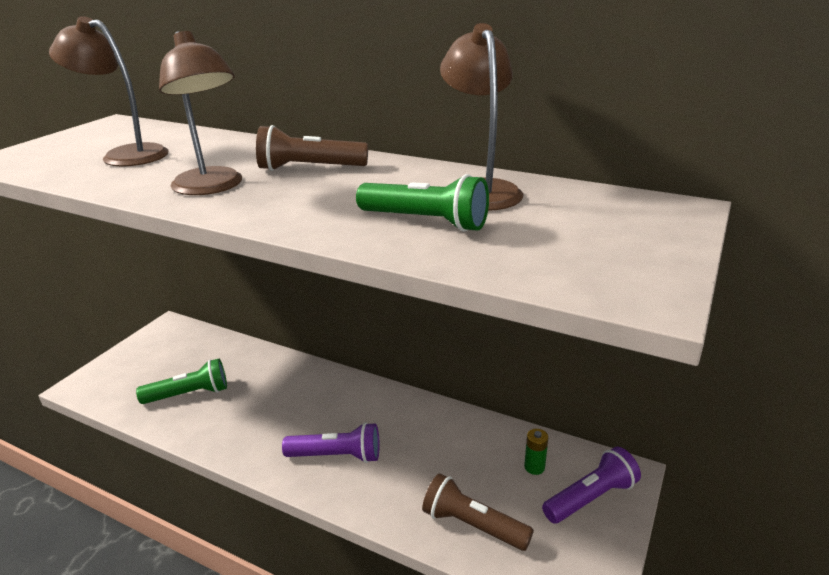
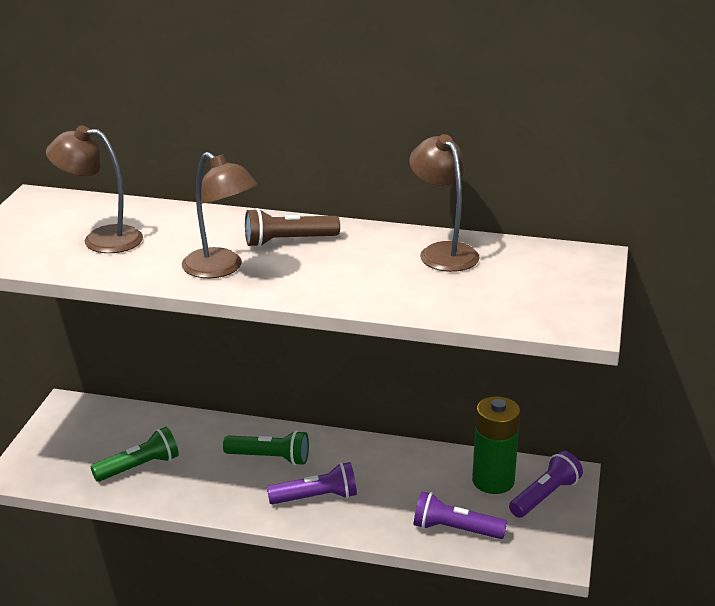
camera: 15 degrees left, 0 degrees up
(425, 221) = (416, 285): green flashlight -> green flashlight (269, 458)
(473, 525) = (455, 529): brown flashlight -> purple flashlight
(534, 467) = (493, 481): green battery -> green battery, size x2.34

